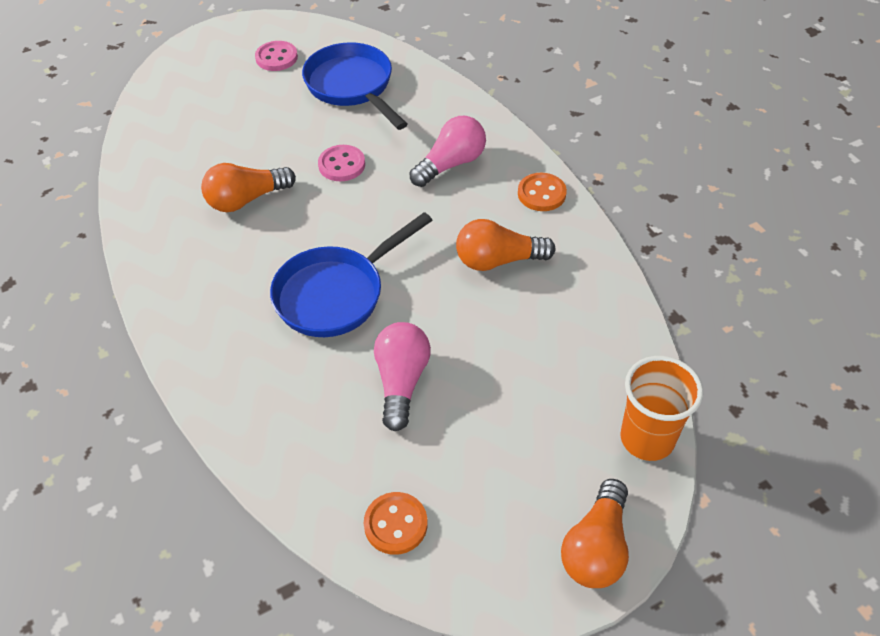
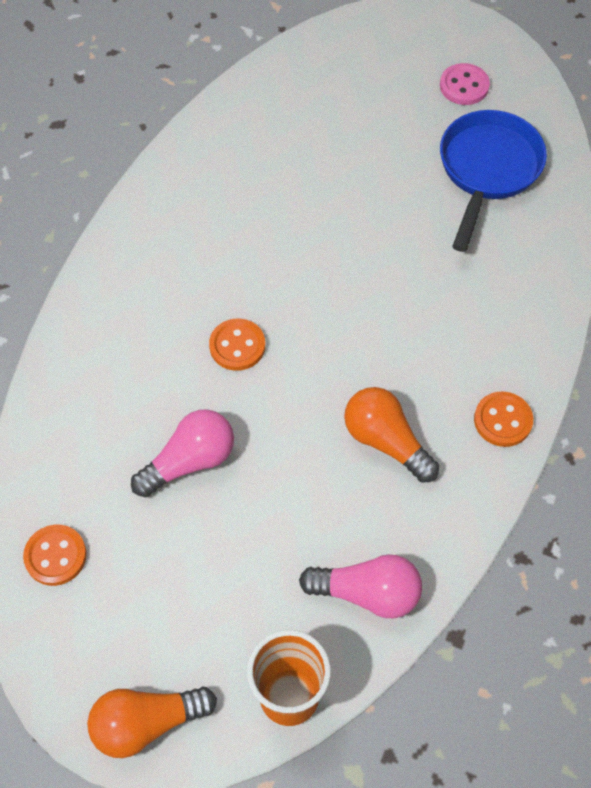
camera: 50 degrees right, 10 degrees up
(246, 199) = (277, 202): orange light bulb -> none
(336, 294) = (237, 346): blue pan -> orange button
(342, 165) = (383, 238): pink button -> none
(451, 164) = (467, 320): pink light bulb -> pink light bulb (367, 593)

